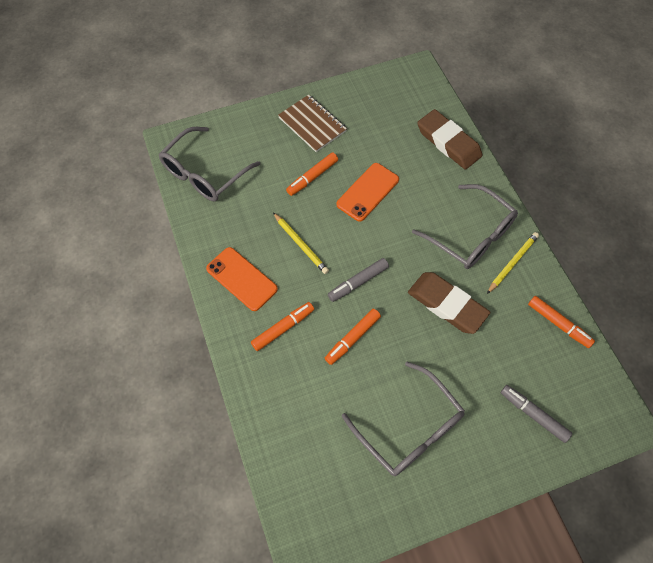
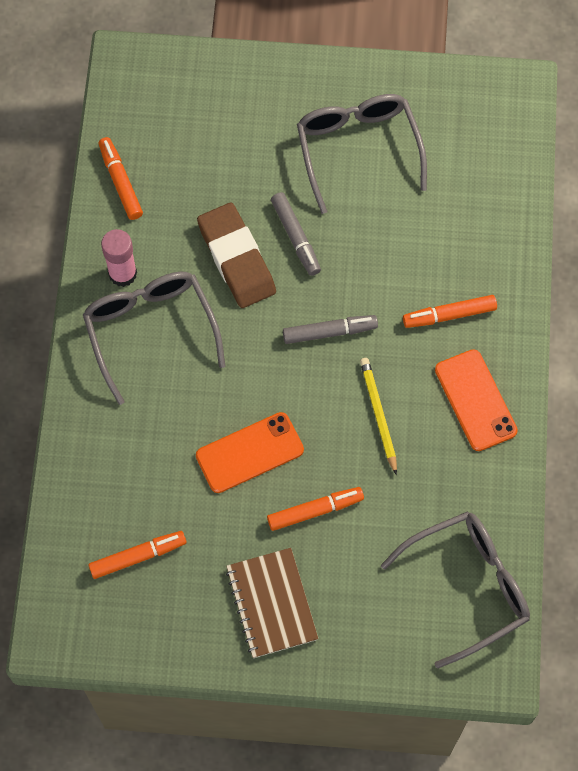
camera: 155 degrees left, 5 degrees up
(352, 338) = (371, 268): orange marker -> orange marker (138, 556)
(448, 142) = (90, 481): brown eraser -> none
(512, 263) = (122, 273): yellow pencil -> pink glue stick
(533, 414) = (216, 107): grey marker -> grey marker (295, 237)

